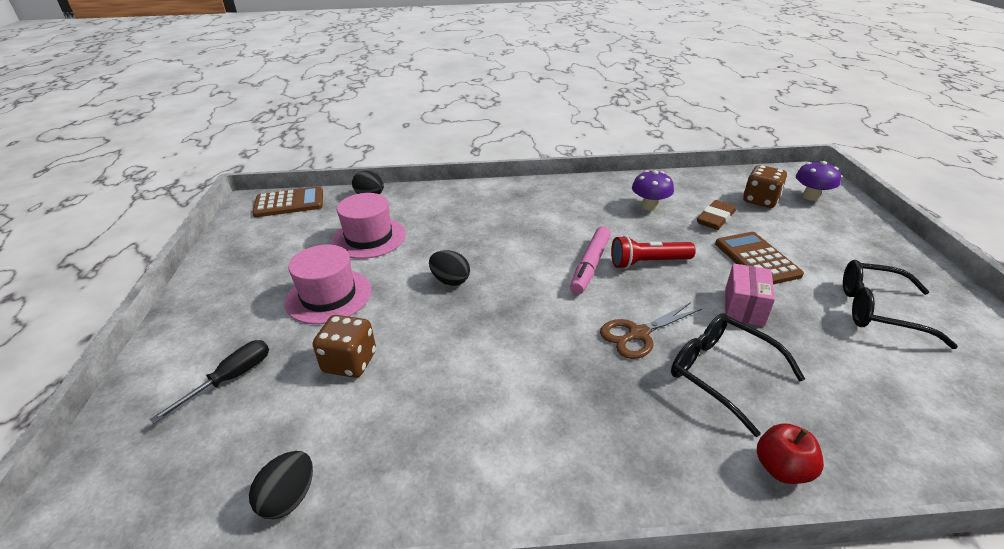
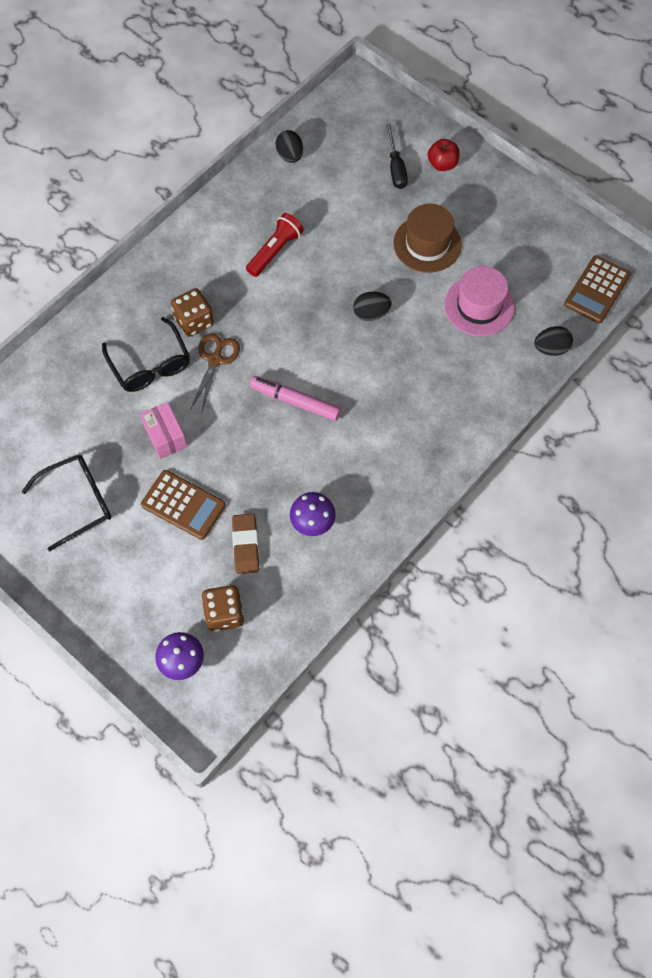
camera: 135 degrees right, 30 degrees up
(328, 296) = (427, 244): pink hat -> brown hat
(350, 362) = (351, 220): brown dice -> brown dice (194, 321)
(590, 265) = (295, 401): pink marker -> pink marker turned 45 degrees counterclockwise
(648, 263) = (258, 437): red flashlight -> red flashlight (275, 251)
(721, 373) = (150, 365): black glasses -> black glasses turned 60 degrees clockwise
(782, 468) = (93, 325): red apple -> red apple (442, 164)

